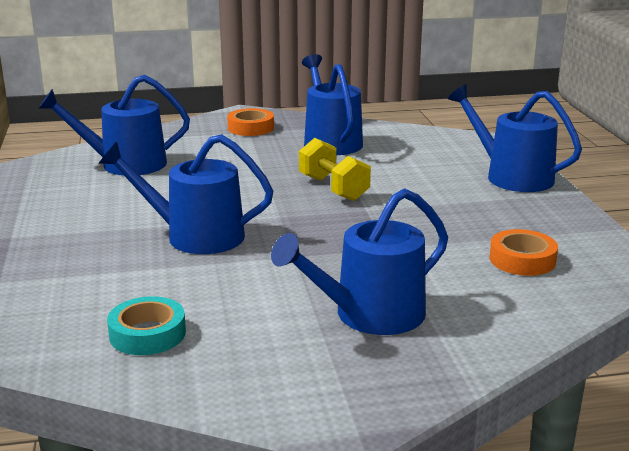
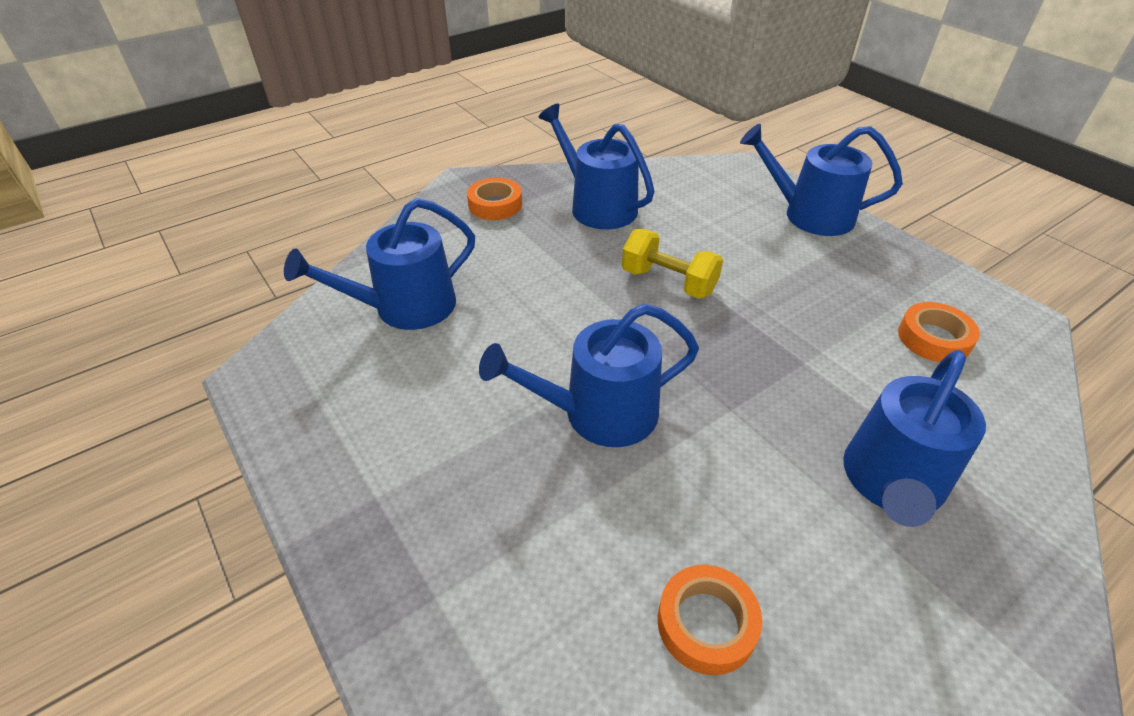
camera: 25 degrees left, 20 degrees up
(147, 334) = (706, 623): turquoise tape -> orange tape

